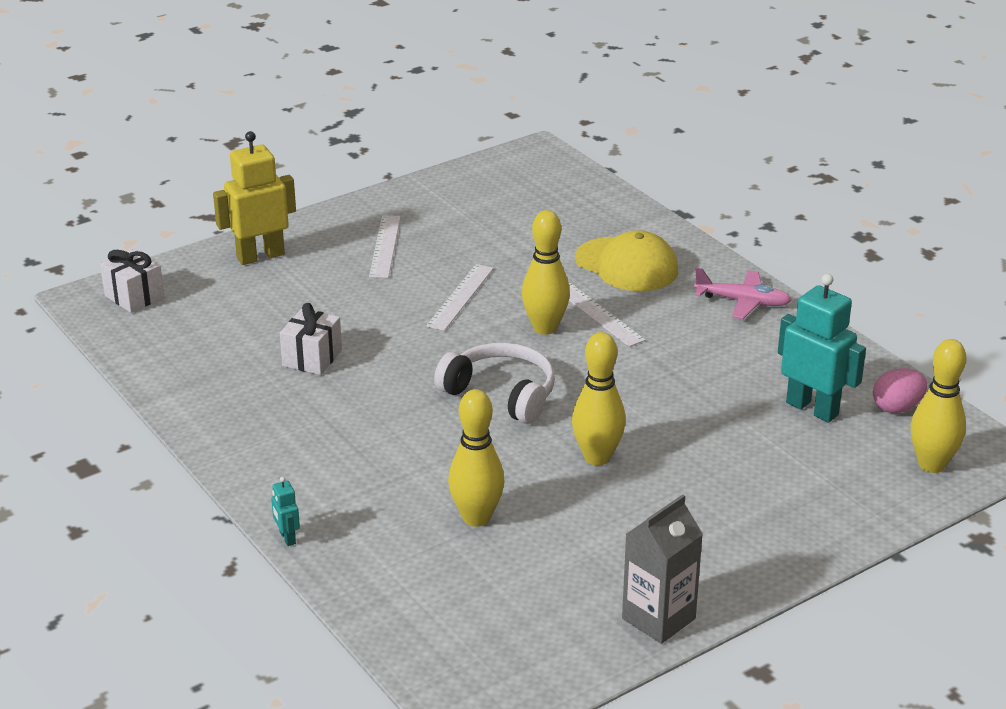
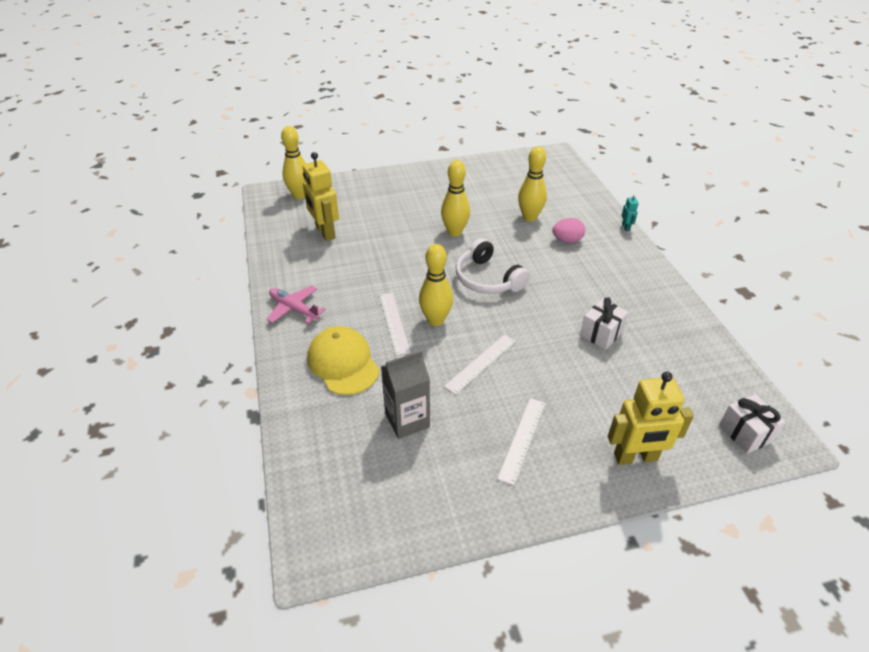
camera: 160 degrees left, 10 degrees up
(658, 618) = (470, 166): grey carton -> grey carton (407, 420)
(812, 408) = (325, 232): turquoise robot -> yellow robot
(897, 407) = (283, 223): pink egg -> pink egg (567, 240)

